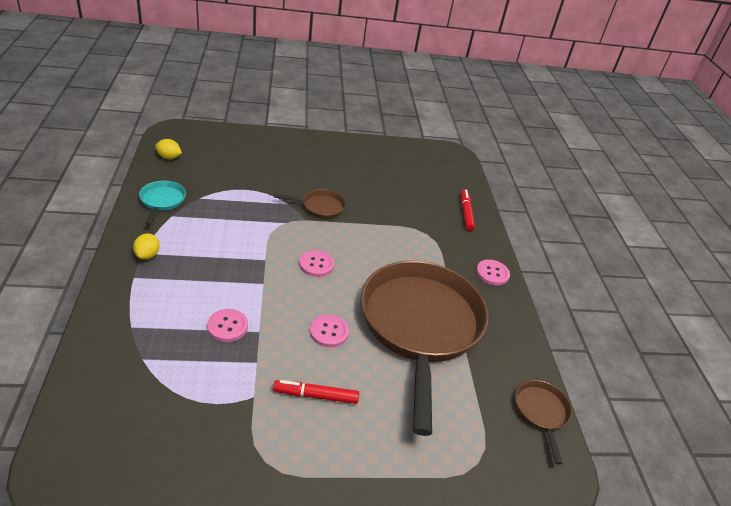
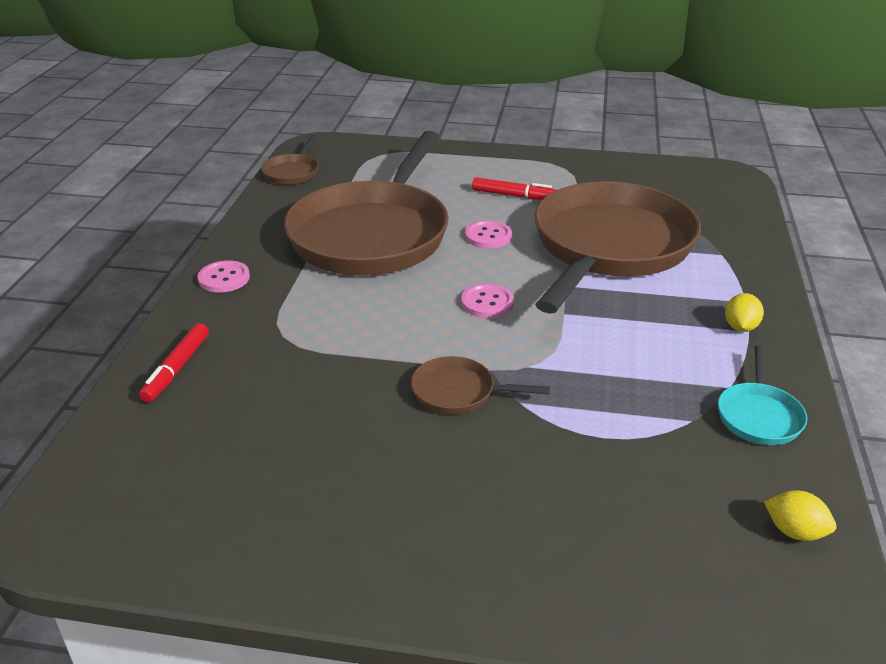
camera: 160 degrees left, 5 degrees down
(227, 326) = (609, 248): pink button -> brown pan

